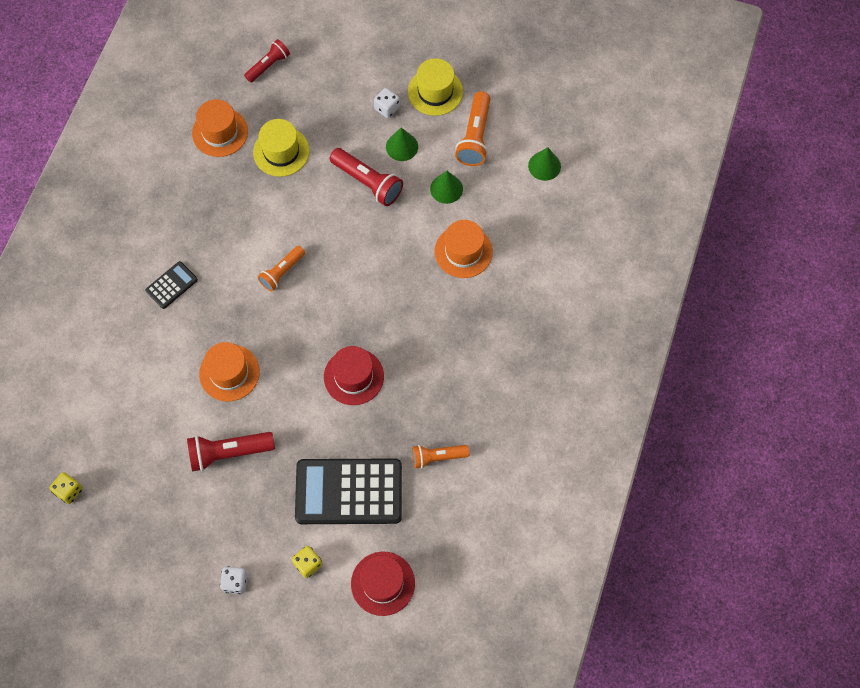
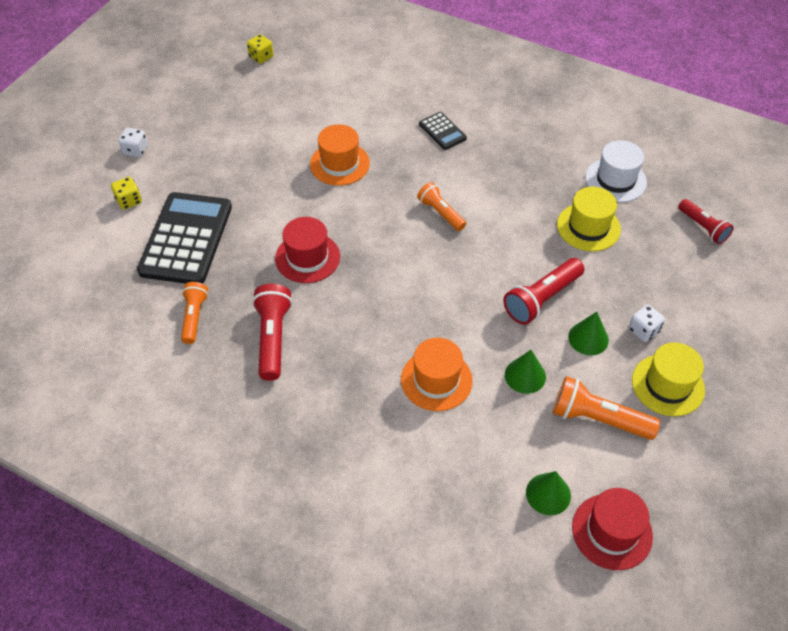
camera: 100 degrees right, 15 degrees down
(220, 132) = (615, 180): orange hat -> white hat
(229, 453) = (259, 156): red flashlight -> red flashlight (272, 338)
(383, 583) = (84, 254): red hat -> red hat (612, 531)

